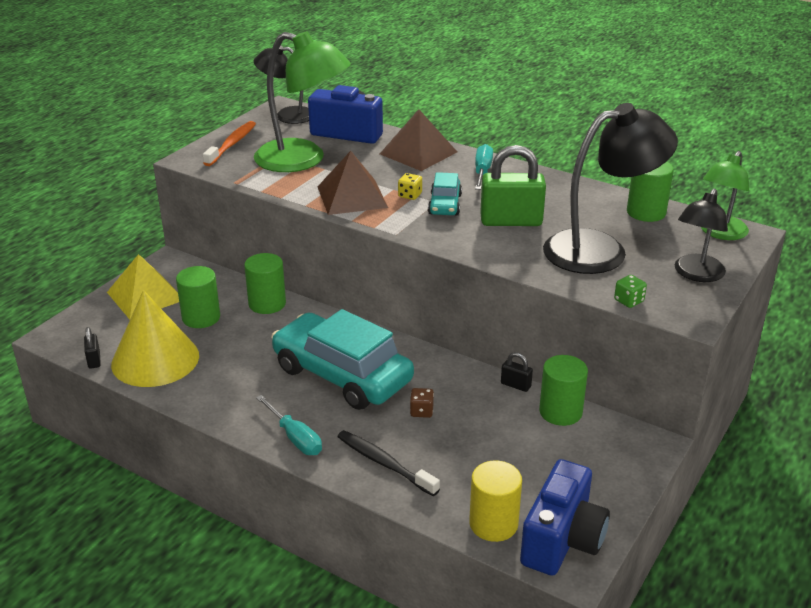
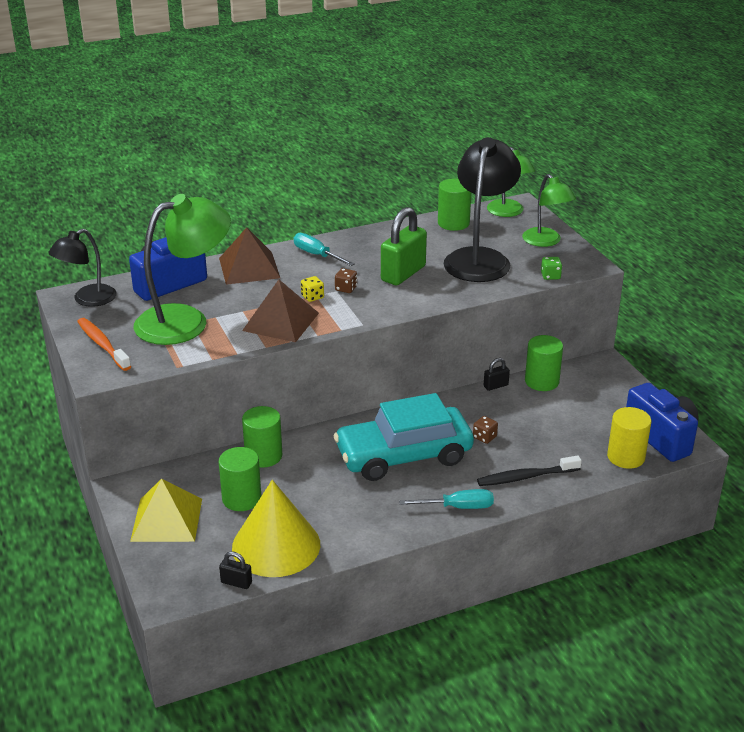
camera: 55 degrees left, 0 degrees up
(445, 204) = (346, 288): turquoise car -> brown dice
(696, 274) = (546, 241): black lamp -> green lamp

